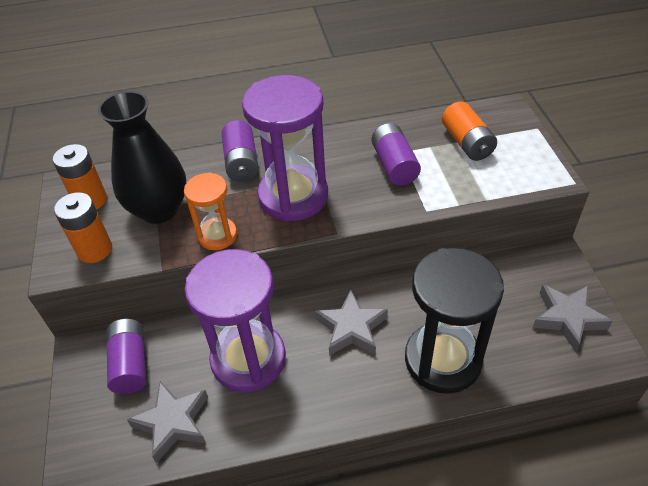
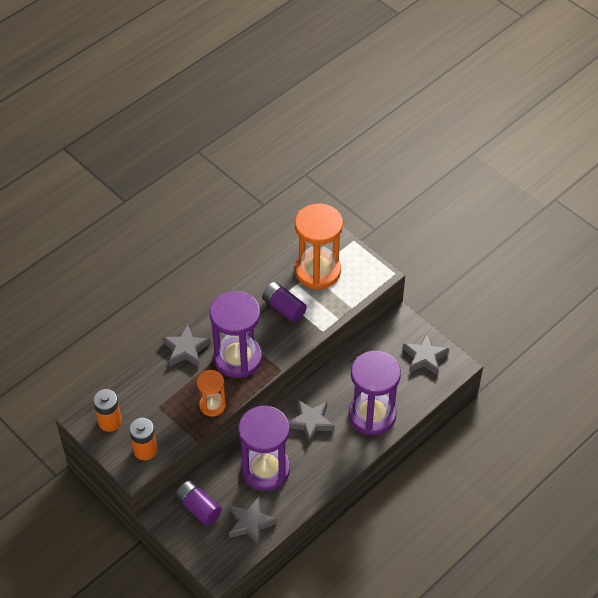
camera: 35 degrees left, 5 degrees up
(159, 209) = (161, 406): black vase -> none
(242, 162) = (186, 349): purple battery -> grey star
(443, 359) = (372, 415): black hourglass -> purple hourglass
(467, 143) = (317, 271): orange battery -> orange hourglass

